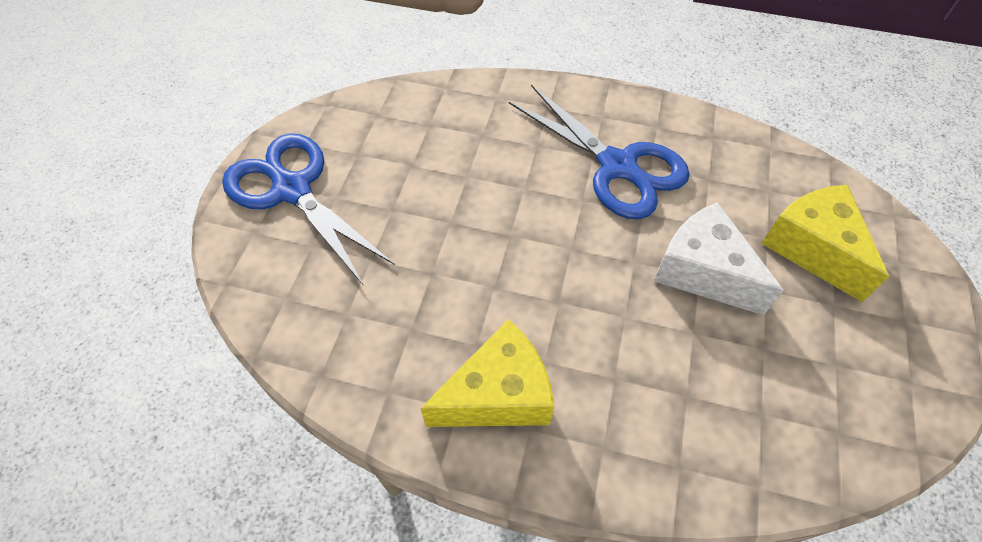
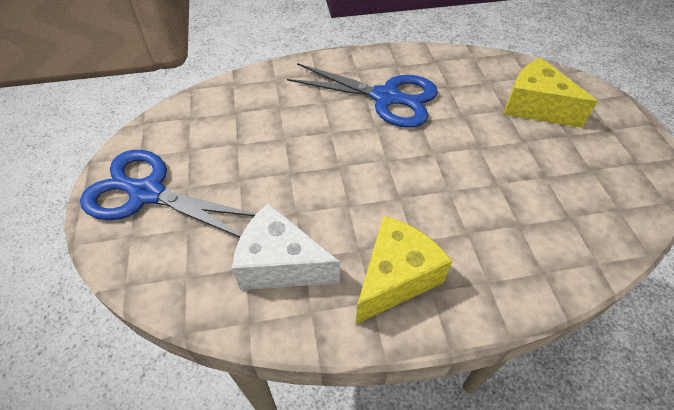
camera: 25 degrees left, 5 degrees down
(703, 272) = (480, 144): white cheese -> white cheese (281, 264)

